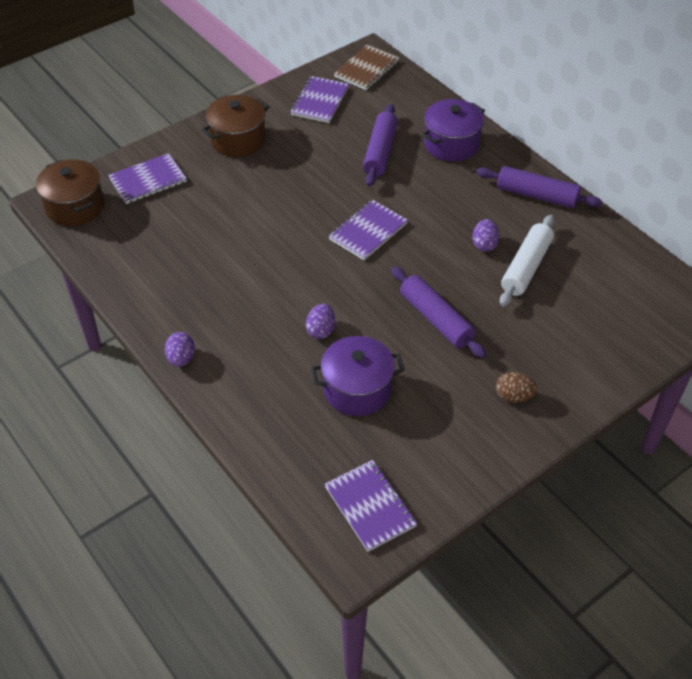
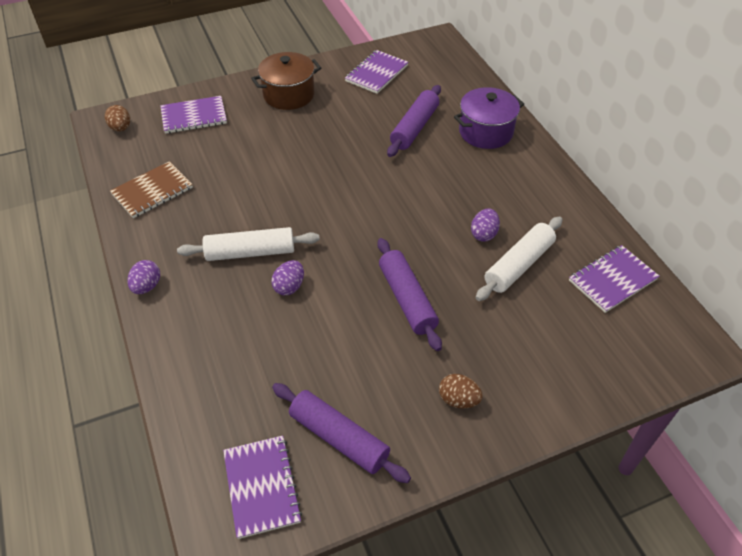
camera: 15 degrees right, 0 degrees up
(75, 207) = (121, 128): brown pot -> brown egg
(269, 306) = (250, 252): none -> white rolling pin
(357, 389) = (300, 355): purple pot -> none
(366, 69) = (431, 52): brown notebook -> brown notebook (152, 191)
(368, 231) = (373, 199): purple notebook -> purple notebook (612, 280)
(536, 195) = (553, 195): purple rolling pin -> purple rolling pin (338, 438)

